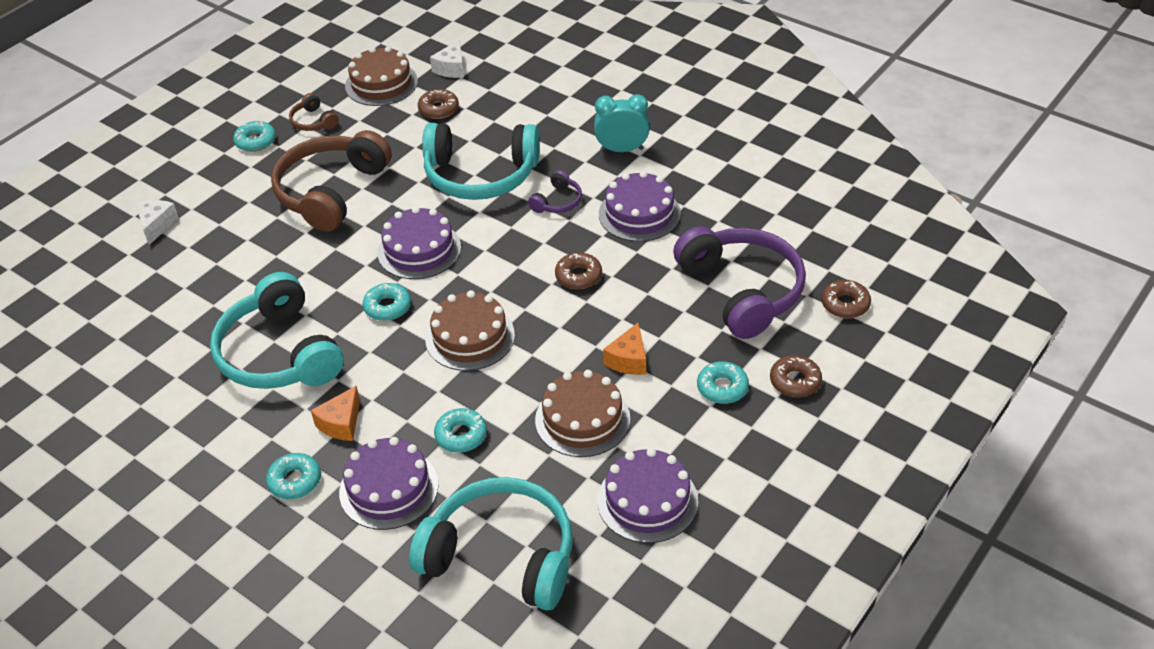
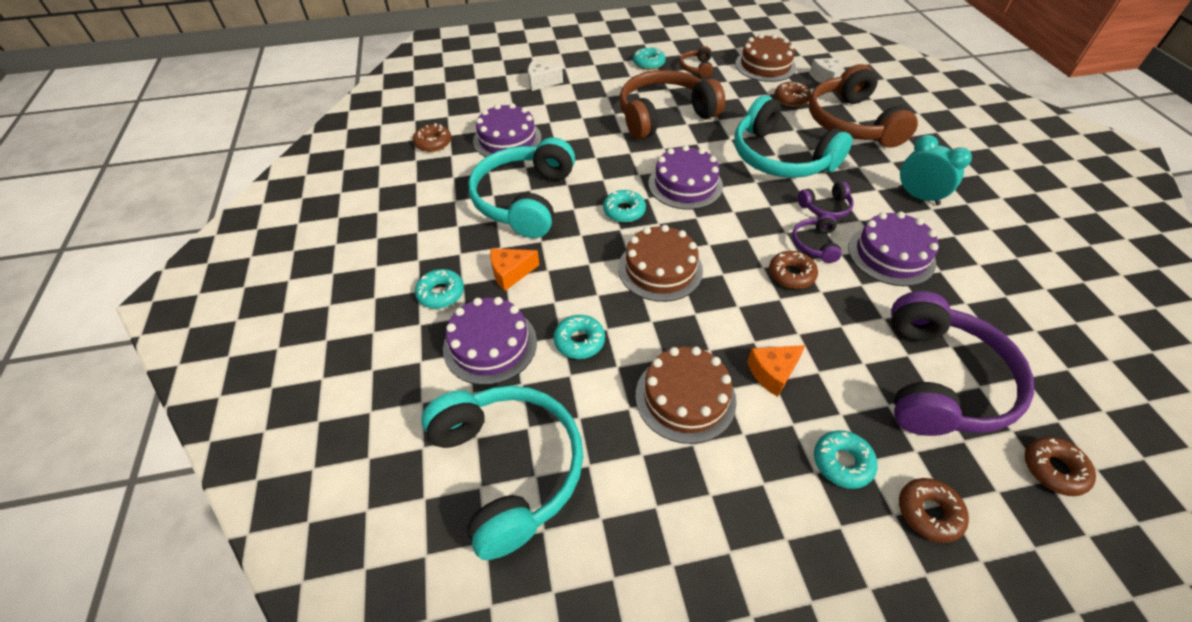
camera: 40 degrees right, 5 degrees up
(108, 357) = (433, 143): none -> brown donut
(156, 225) = (541, 83): white cheese -> white cheese turned 135 degrees counterclockwise
(514, 106) = (852, 123): none -> brown headphones
(576, 239) = (815, 244): none -> purple headphones
(647, 500) = (673, 520): purple cake -> purple cake (507, 139)

